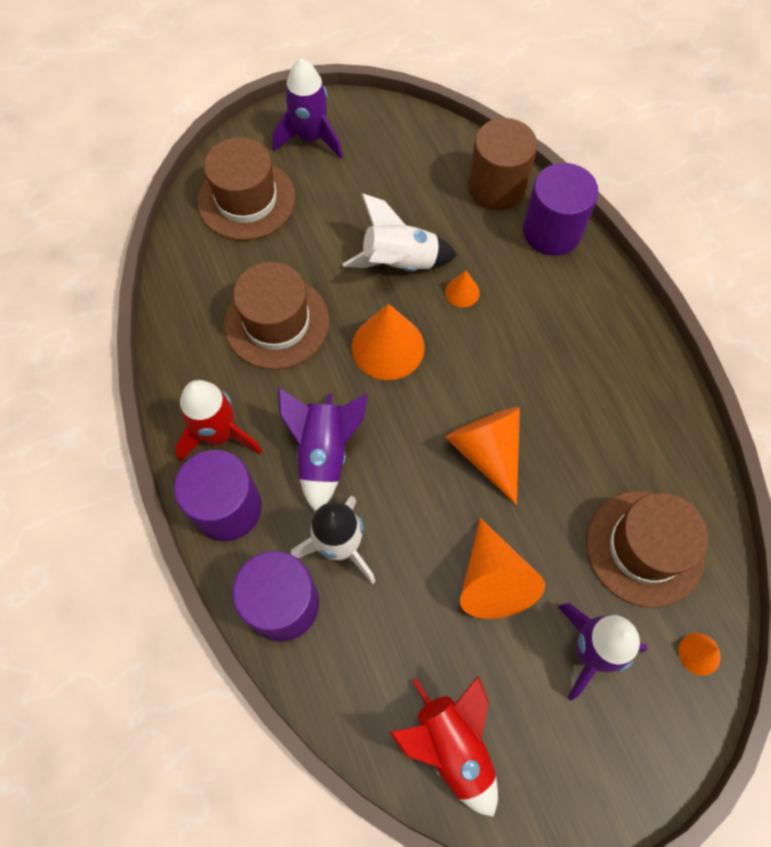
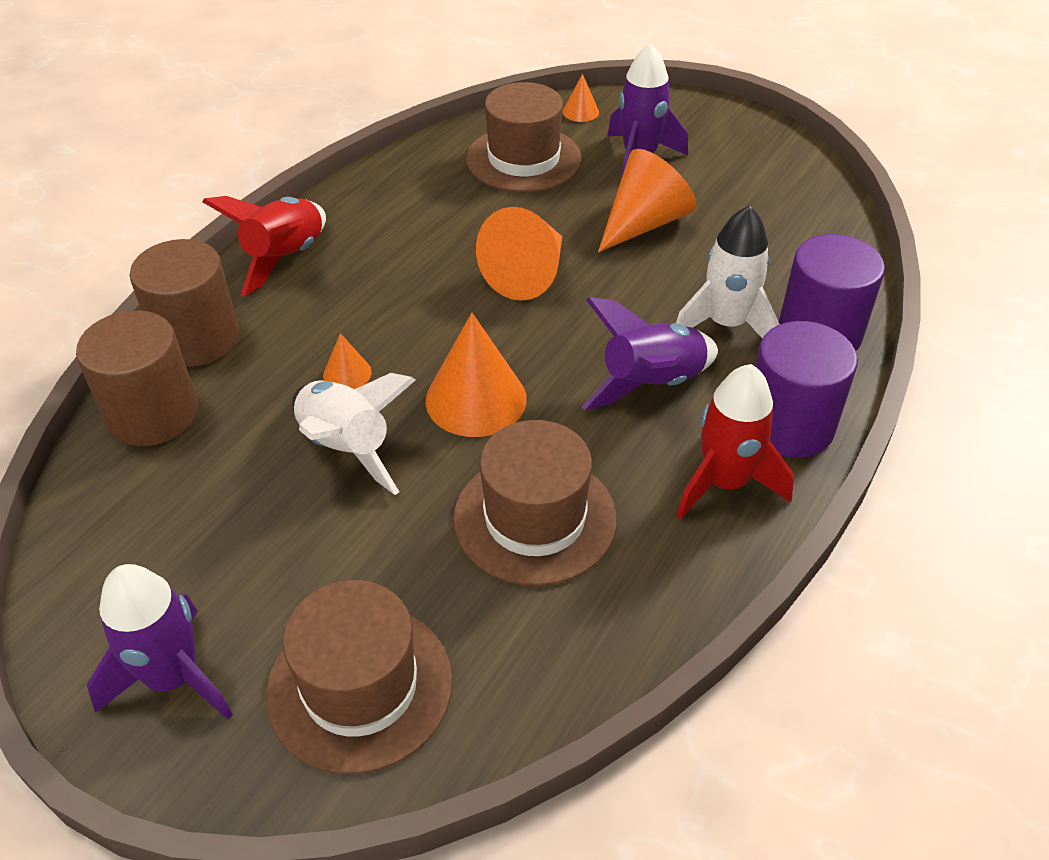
camera: 125 degrees left, 20 degrees down
(452, 746) = (792, 192): red rocket -> red rocket (286, 258)
(552, 231) = (197, 339): purple cylinder -> brown cylinder

